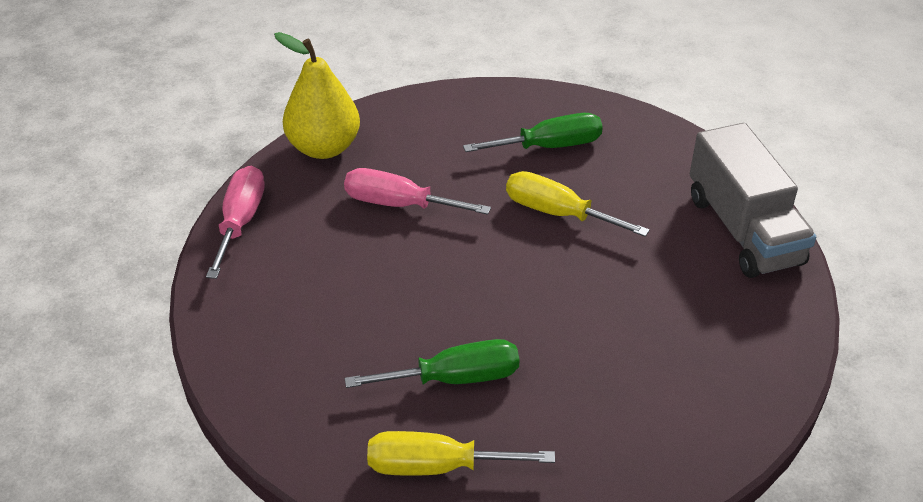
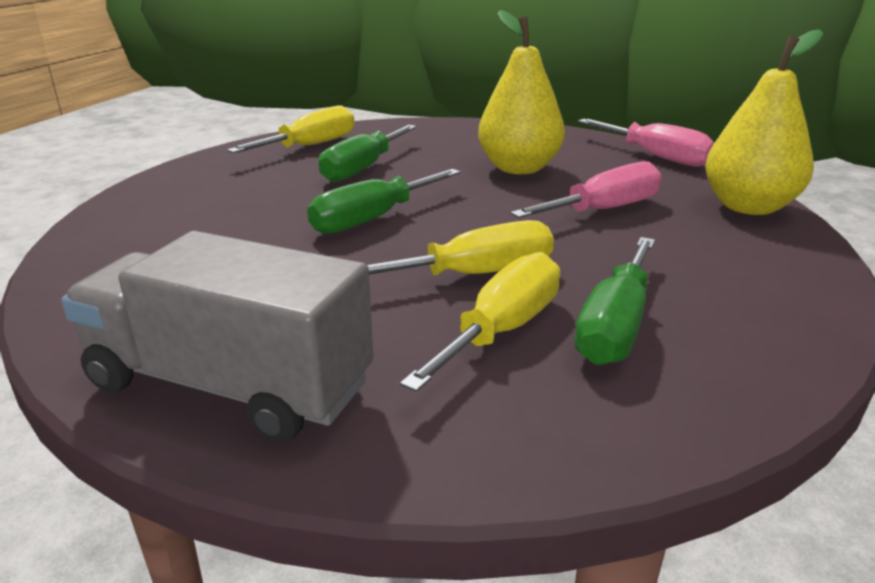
camera: 130 degrees right, 15 degrees down
(352, 284) = (519, 168): none -> yellow pear
(540, 301) = (372, 219): none -> green screwdriver
(598, 177) = (501, 330): none -> yellow screwdriver

